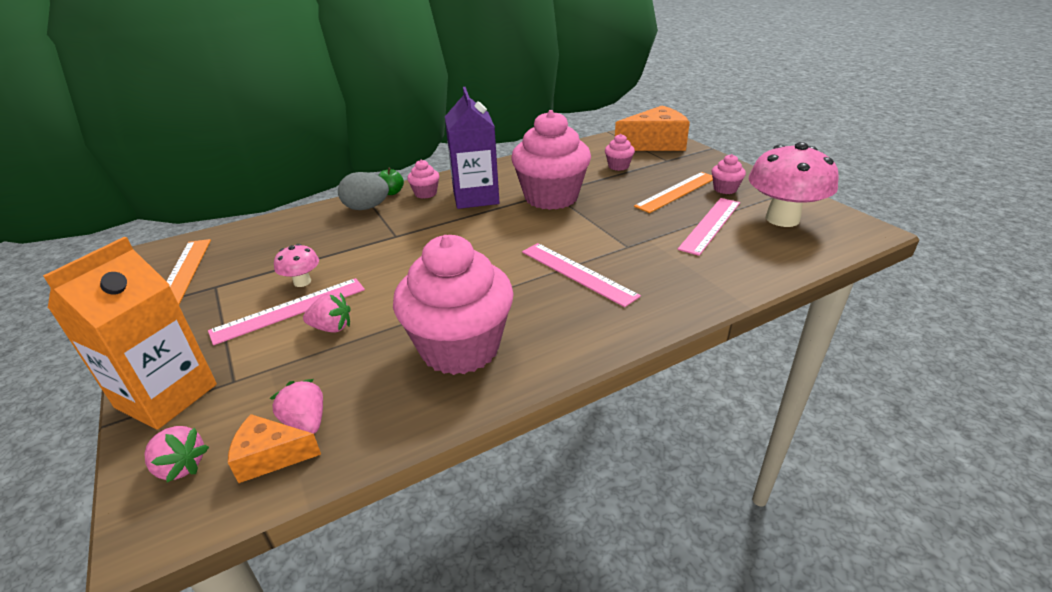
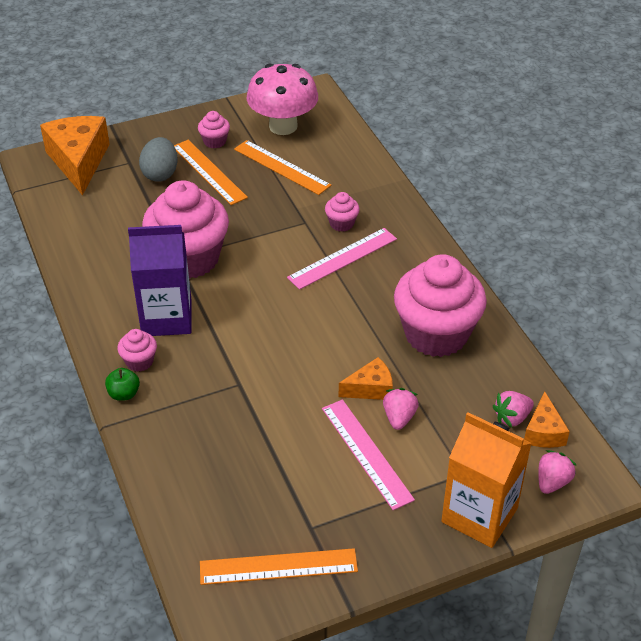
camera: 85 degrees left, 10 degrees up
(302, 282) = (318, 451): pink mushroom -> none
(366, 208) = (160, 415): grey egg -> grey egg (160, 174)
(378, 306) = (370, 388): none -> orange cheese
(618, 166) = (130, 199): pink cupcake -> pink cupcake (341, 223)
(710, 225) = (281, 167): pink ruler -> orange ruler

